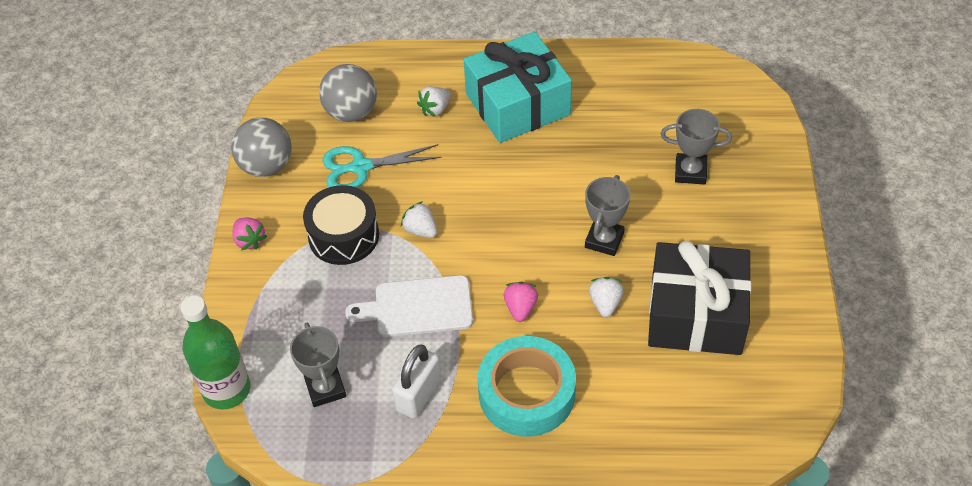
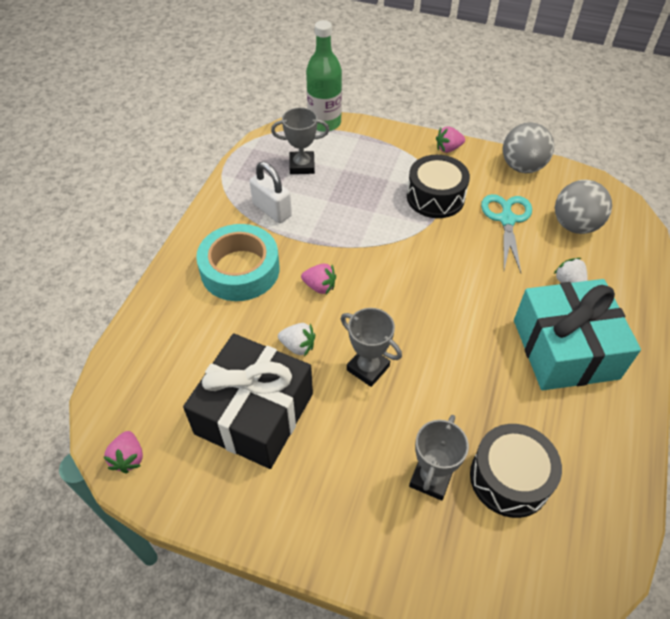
camera: 105 degrees right, 0 degrees up
(418, 307) = (348, 225): white cutting board -> none
(420, 230) = (425, 243): white strawberry -> none
(664, 124) = (509, 478): none -> black drum
(792, 398) = (128, 458): none -> pink strawberry

